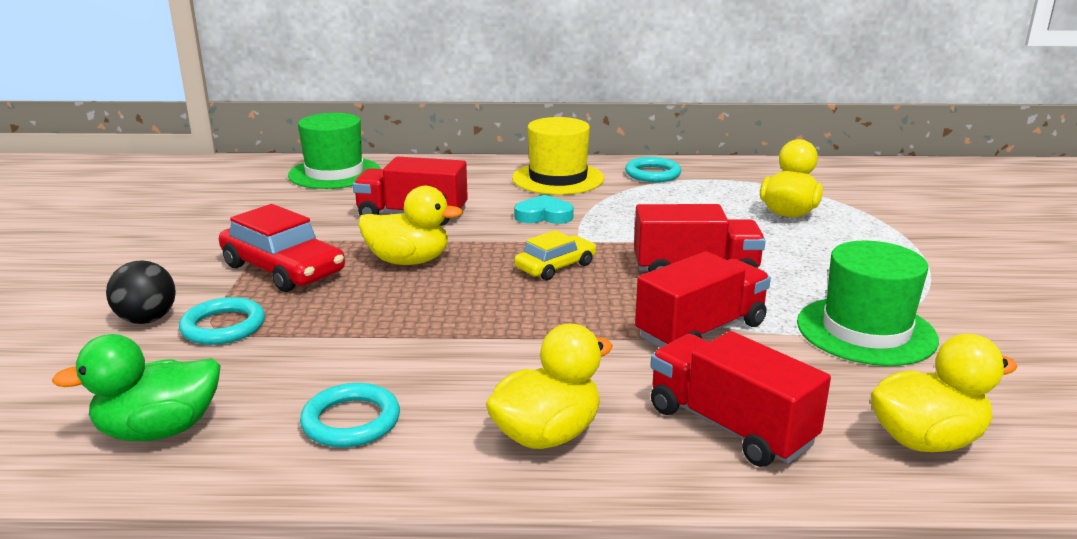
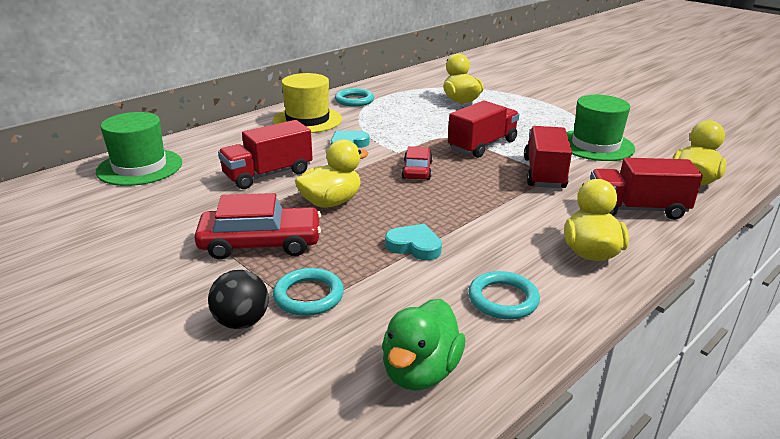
camera: 45 degrees left, 5 degrees up
(388, 332) = (414, 246): none -> turquoise heart
(555, 266) = (417, 170): yellow car -> red car

